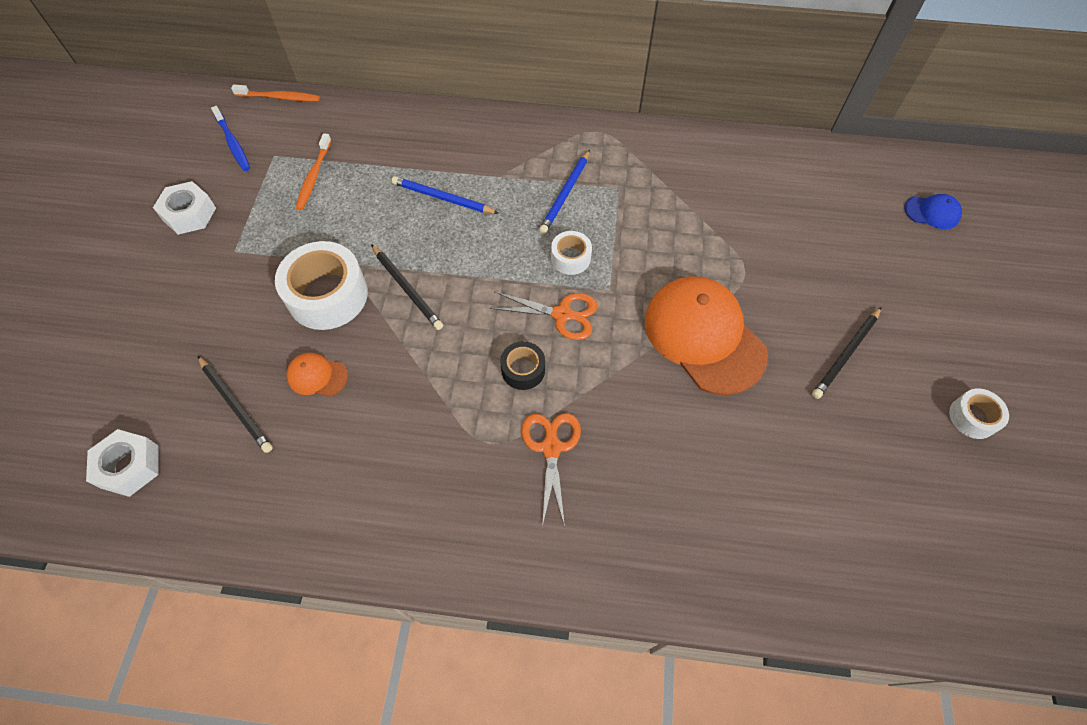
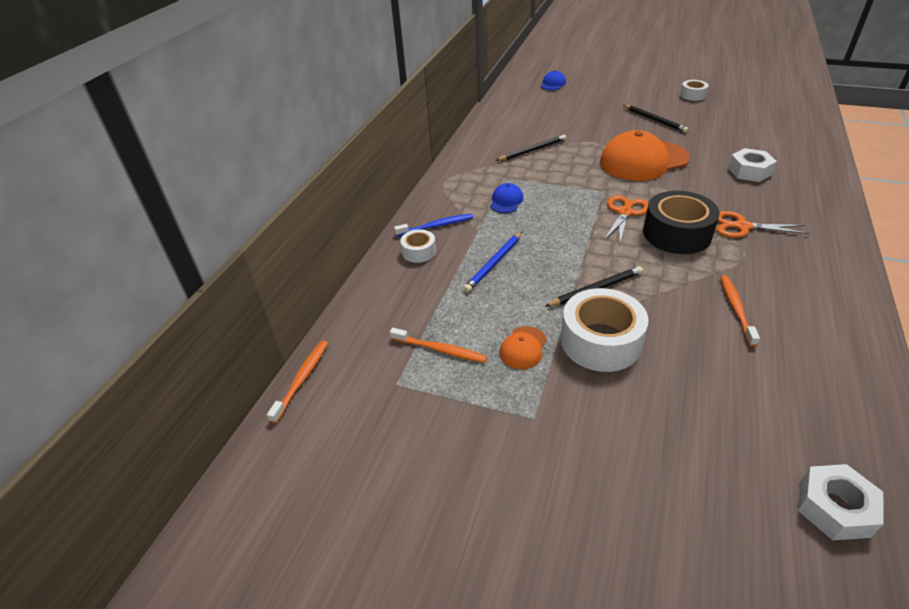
camera: 75 degrees left, 20 degrees down
(189, 214) = (467, 466): white nut -> white nut (749, 171)
(233, 143) = (361, 424): blue toothbrush -> blue toothbrush (436, 226)
(236, 405) = (737, 412): black pencil -> black pencil (532, 150)
(317, 376) = (695, 350): orange cap -> orange cap (523, 348)
(383, 421) = (736, 308): none -> orange toothbrush
(523, 370) = (677, 234): black tape -> black tape, size x1.93
(565, 194) = (506, 201): blue pencil -> blue cap
(570, 258) = (571, 204): white tape -> white tape (419, 252)

